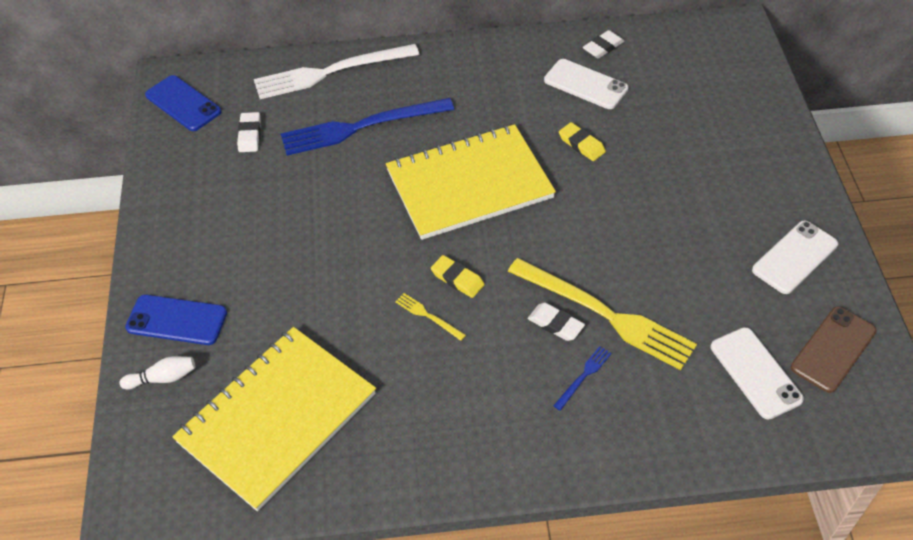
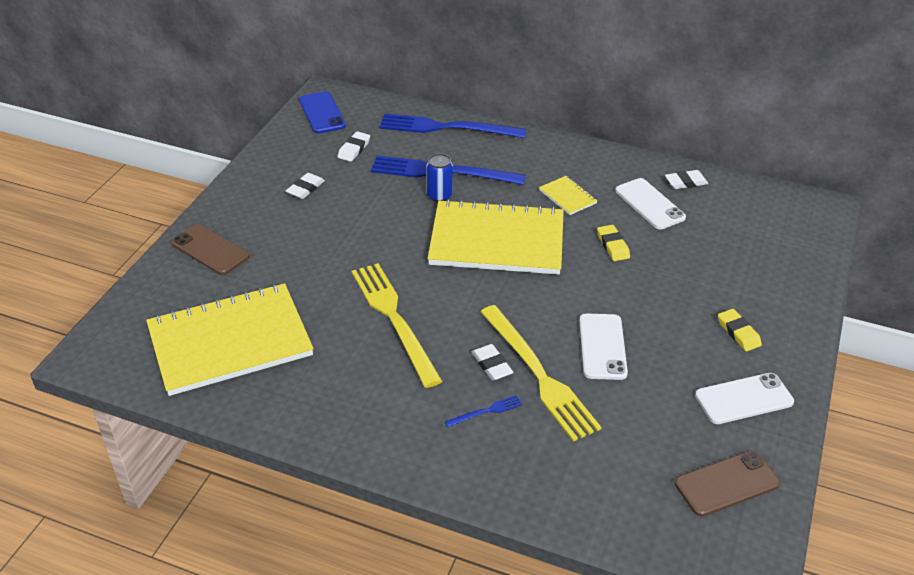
camera: 25 degrees right, 10 degrees down
(163, 378) = (172, 283): white bowling pin -> none
(176, 320) = (210, 250): blue phone -> brown phone
(230, 203) = (305, 189): none -> white eraser
(331, 72) = (446, 128): white fork -> blue fork
(377, 155) = (439, 195): none -> blue can
(428, 316) = (394, 319): yellow fork -> yellow fork, size x2.44
(457, 279) = (436, 302): yellow eraser -> yellow eraser (738, 333)
(504, 106) = (567, 197): none -> yellow notebook
(755, 373) = (639, 471): white phone -> white phone (602, 346)

